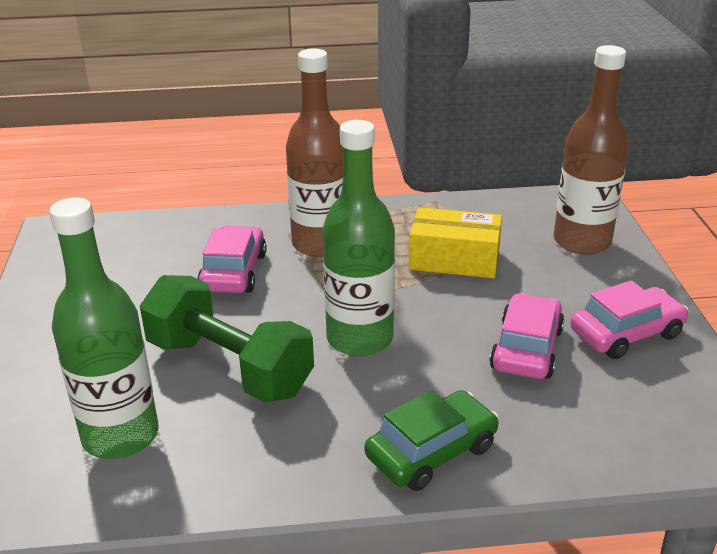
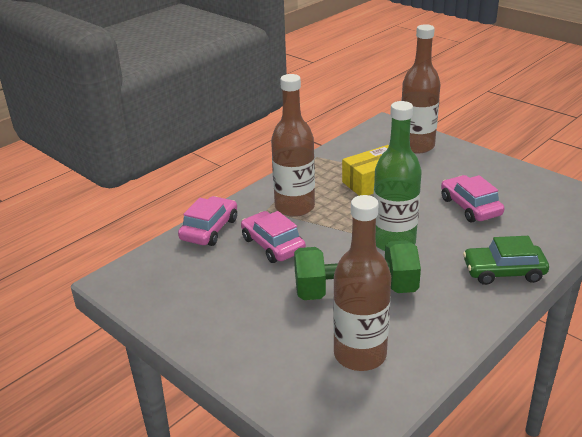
camera: 40 degrees left, 0 degrees up
(120, 436) = (360, 354): green bottle -> brown bottle
(431, 452) = (503, 272): green car -> green car turned 105 degrees counterclockwise
(626, 333) = (496, 179): pink car -> pink car (209, 229)

